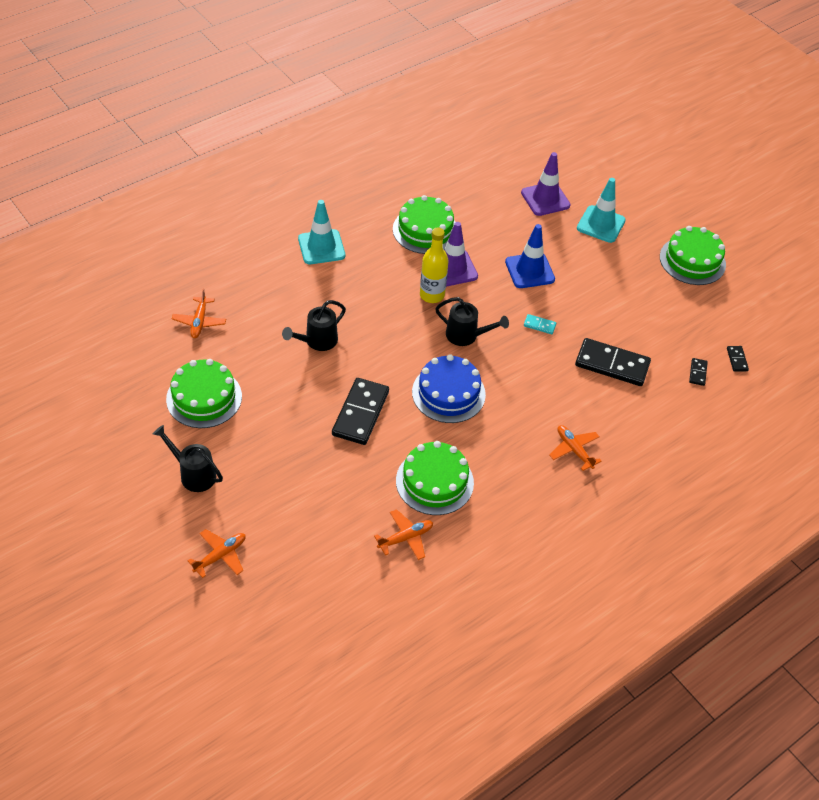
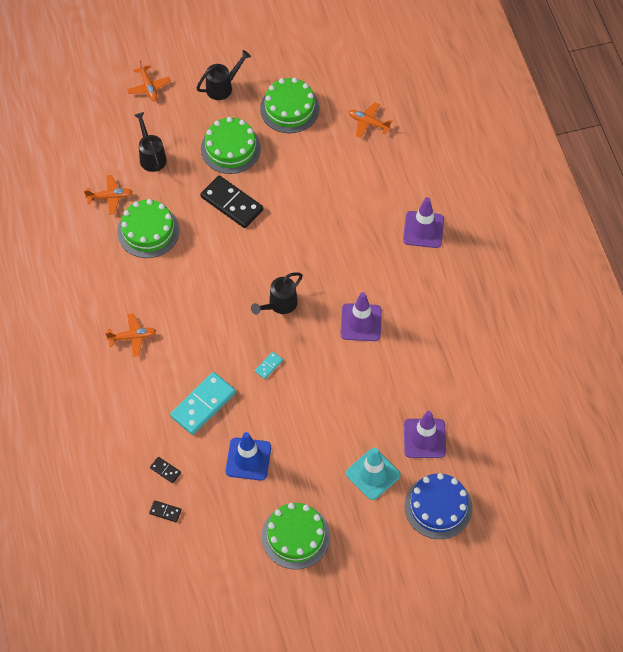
camera: 115 degrees right, 10 degrees up
(317, 341) = (316, 196): black watering can -> black watering can (151, 156)
(321, 247) = (423, 229): turquoise traffic cone -> purple traffic cone
(406, 538) = (110, 197): orange plane -> orange plane turned 90 degrees counterclockwise
(425, 230) = (417, 318): green cake -> green cake (230, 148)
(432, 295) = (335, 295): yellow bottle -> none
(448, 393) = (225, 270): blue cake -> blue cake (438, 507)
(529, 271) = (335, 385): blue traffic cone -> blue traffic cone (248, 459)
(612, 364) = (203, 405): black domino -> turquoise domino

